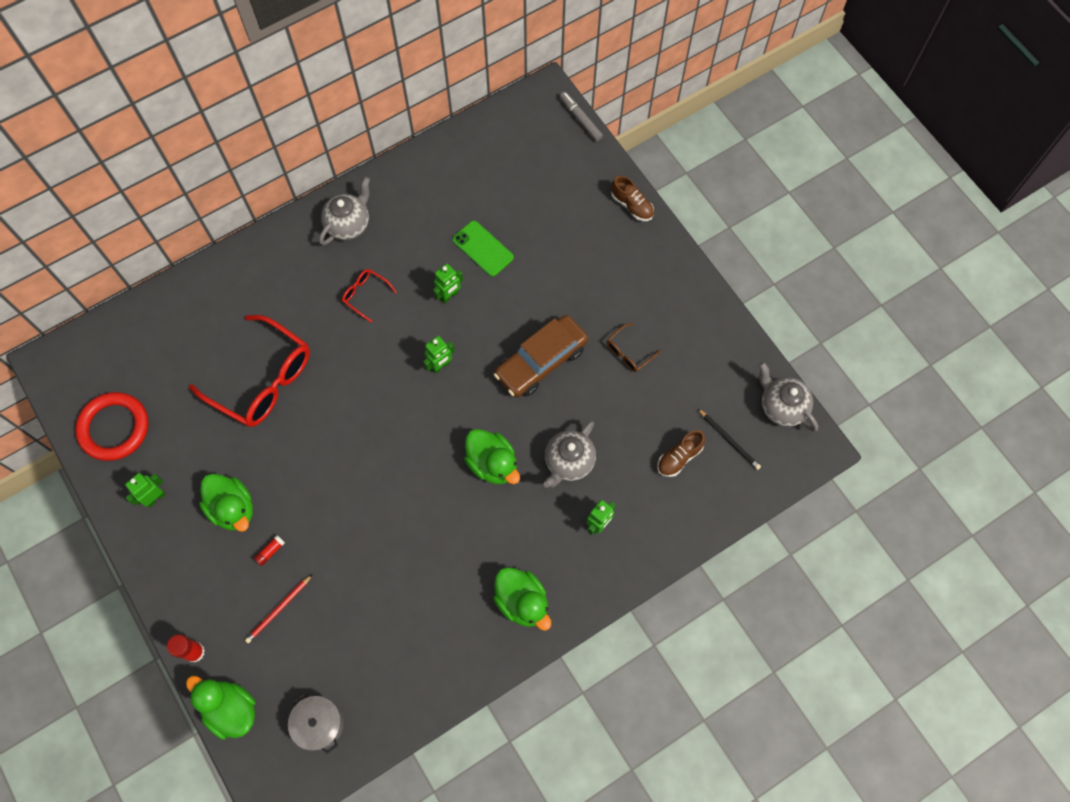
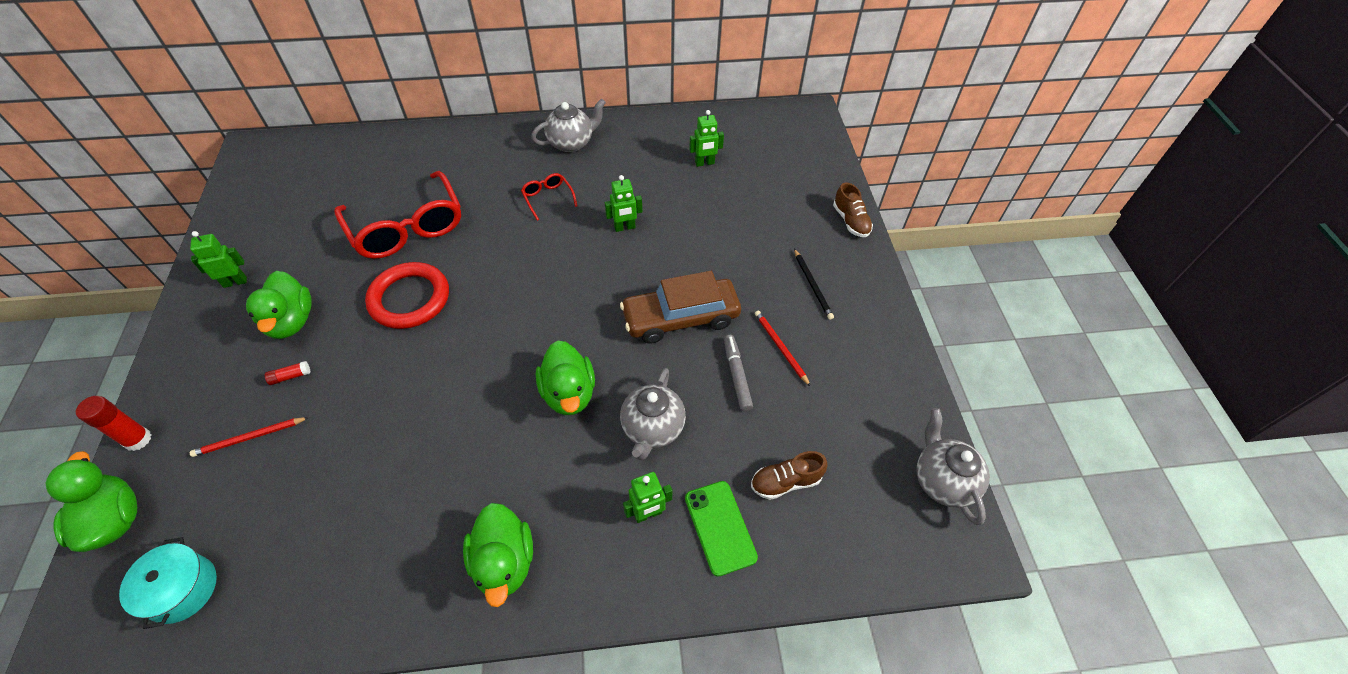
camera: 25 degrees right, 15 degrees down
(114, 428) = (255, 213): red ring -> red ring (409, 299)
(319, 724) = (182, 589): grey pot -> turquoise pot
(440, 366) = (577, 281): green robot -> green robot (704, 163)
(483, 248) = (681, 203): green phone -> green phone (720, 527)
(569, 462) = (652, 429): grey teapot -> grey teapot turned 45 degrees counterclockwise
(580, 119) = (833, 140): grey marker -> grey marker (737, 375)
(629, 352) = (780, 347): brown glasses -> red pencil
(729, 440) = (857, 490): black pencil -> black pencil (812, 285)

